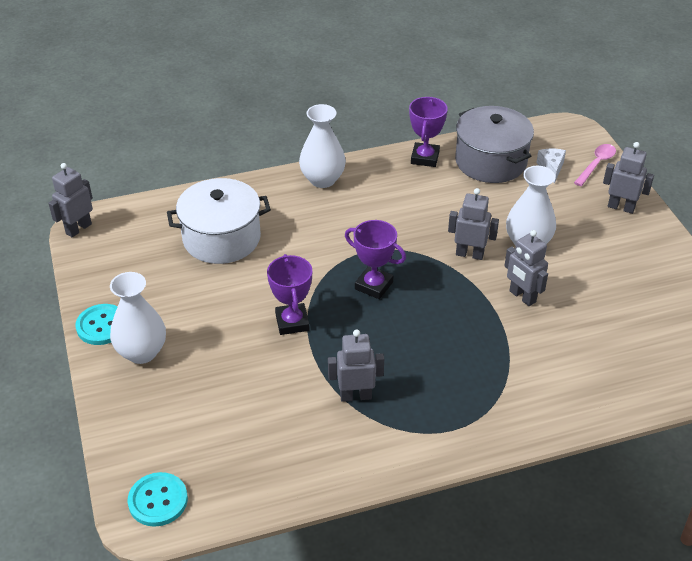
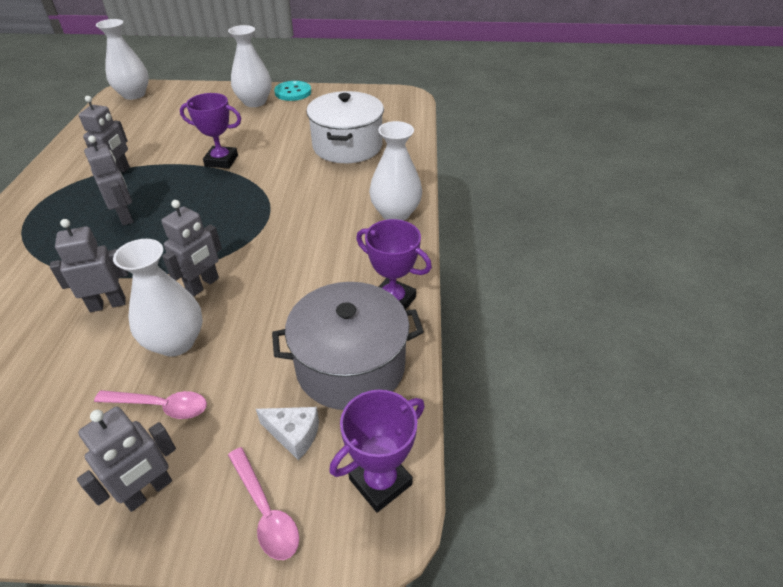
camera: 110 degrees right, 0 degrees up
(78, 228) = (402, 93): grey robot -> grey robot (125, 217)
(158, 500) = (134, 94): turquoise button -> white vase
(374, 285) = (221, 209): purple trophy -> purple trophy (380, 481)
(575, 227) = (161, 406): none -> pink spoon

